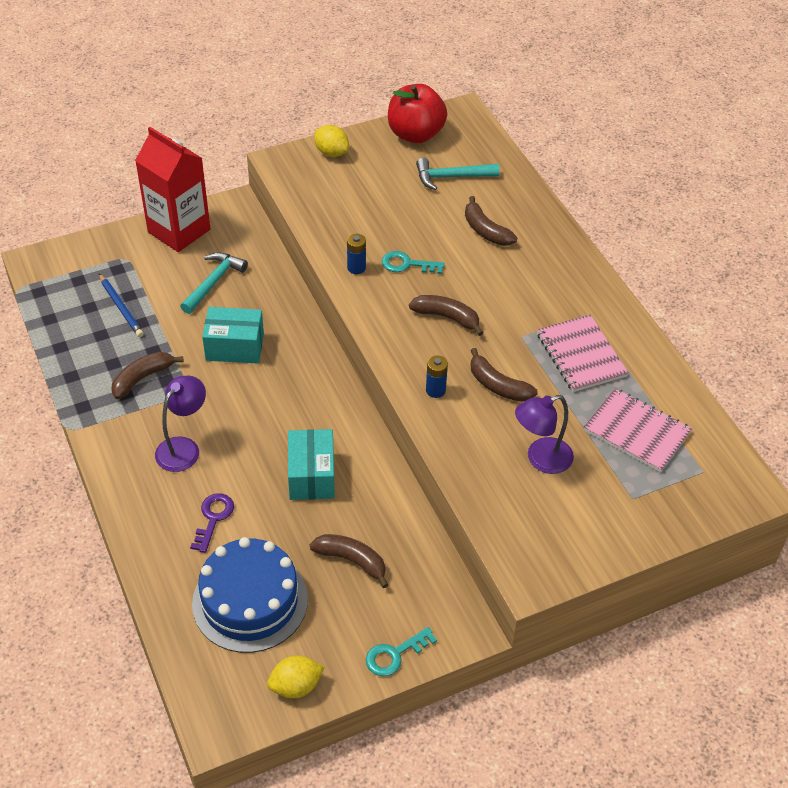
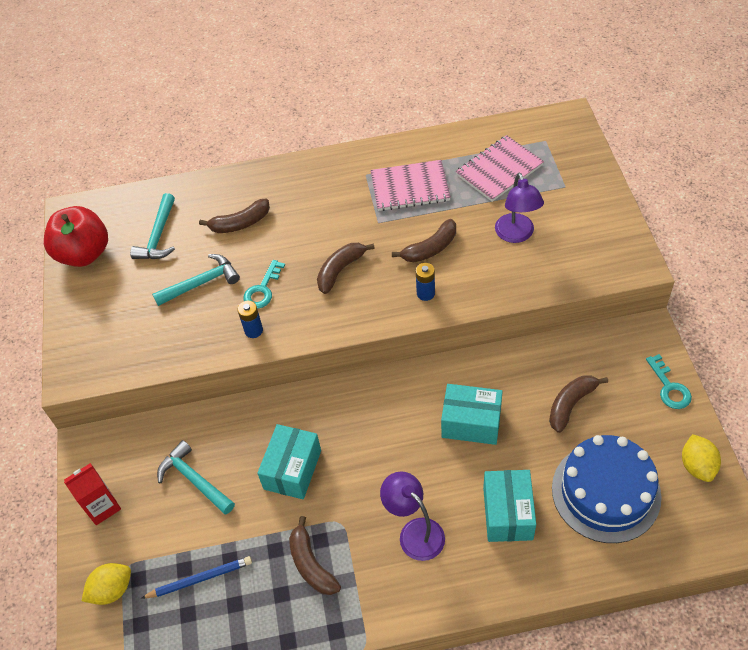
camera: 70 degrees left, 5 degrees up
(179, 231) = (102, 507): red carton -> red carton, size x0.56
(213, 518) = (507, 513): purple key -> turquoise box
(331, 152) = (78, 328): yellow lemon -> yellow lemon (112, 590)
(403, 219) = (201, 283): none -> turquoise hammer

